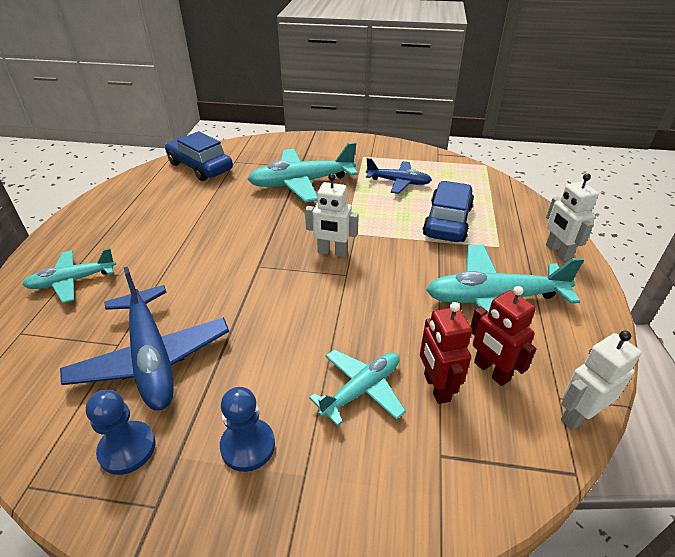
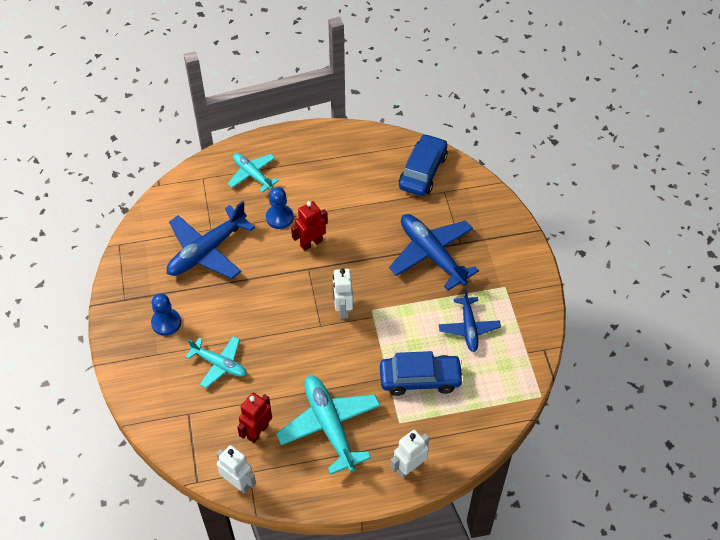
camera: 70 degrees right, 15 degrees up
(127, 448) = (149, 272): blue pawn -> blue pawn (279, 217)
(301, 183) = (431, 254): turquoise plane -> blue plane
(436, 387) = (234, 403): red robot -> red robot (311, 243)

